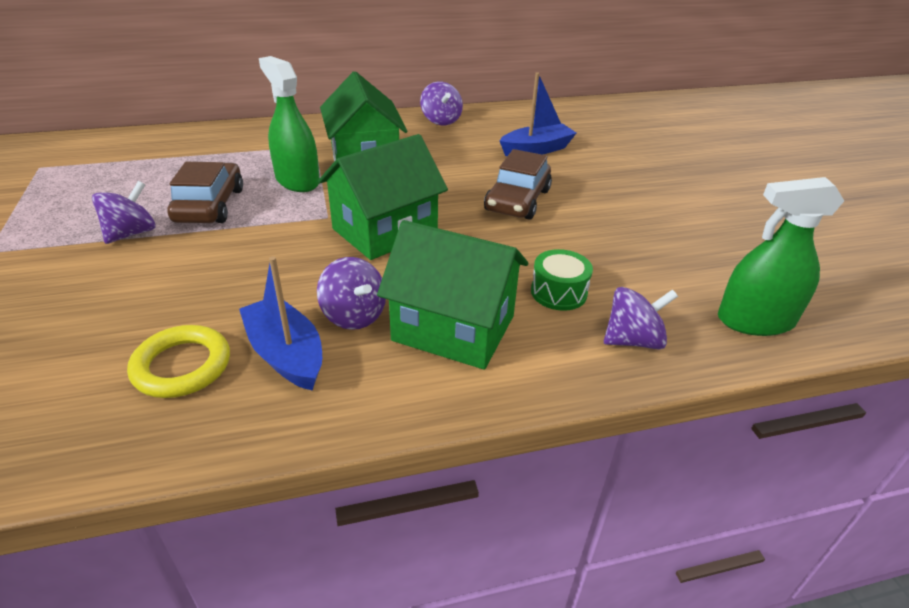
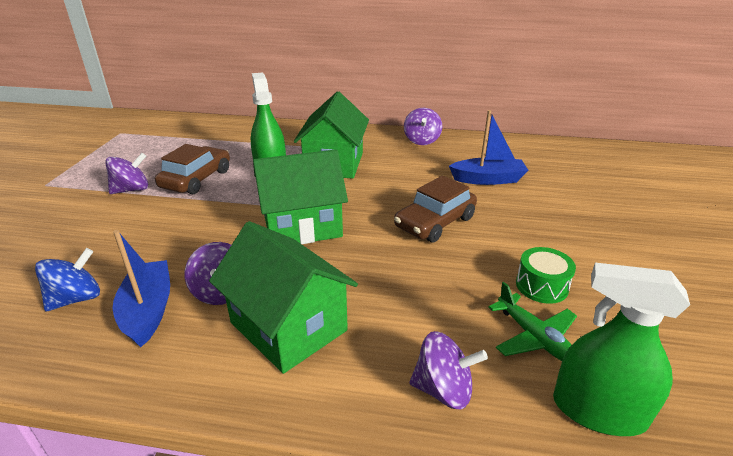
camera: 25 degrees right, 5 degrees down
(182, 366) = (76, 299): yellow ring -> blue spinning top
(558, 292) = (406, 319): green drum -> green drum (541, 286)
(673, 279) = (534, 337): none -> green plane

